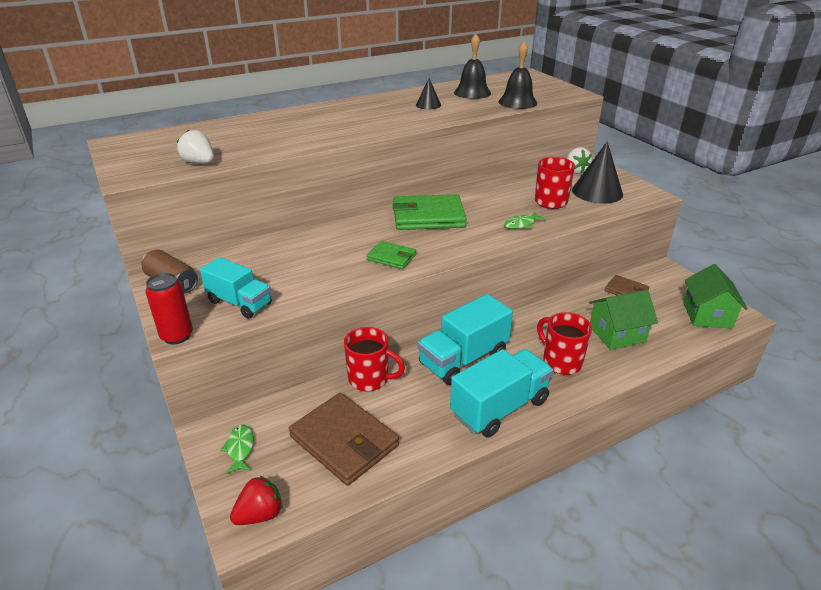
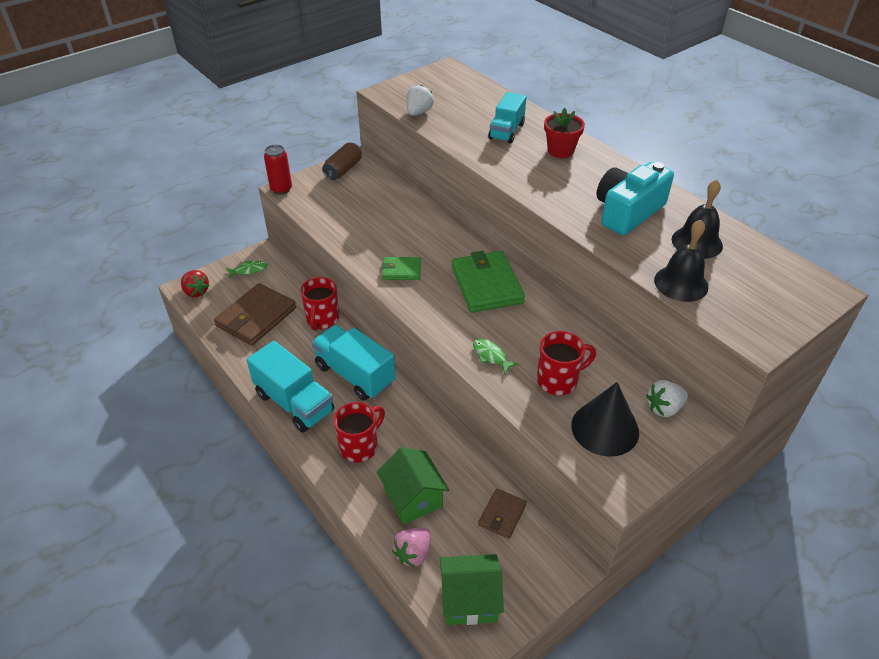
camera: 80 degrees right, 10 degrees up
(239, 303) = (321, 205): turquoise truck -> turquoise truck (506, 131)
(326, 114) = (560, 151): none -> red flower pot
(391, 257) = (401, 270): green wallet -> green wallet turned 75 degrees clockwise
(428, 105) = (627, 212): black cone -> turquoise camera
(674, 339) = (413, 553): none -> pink strawberry

